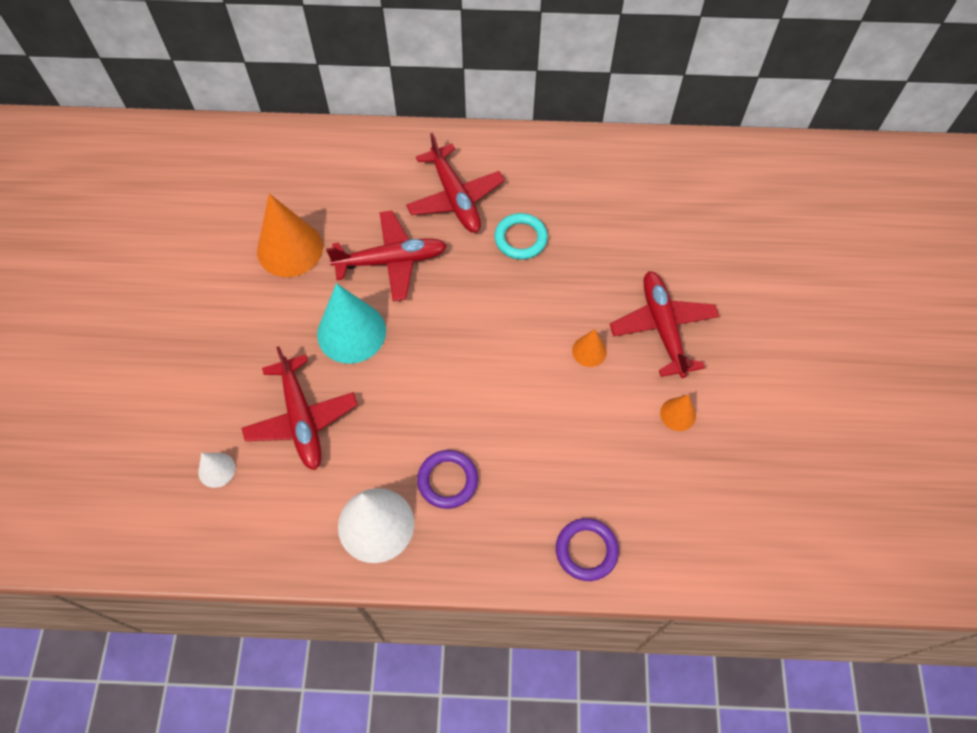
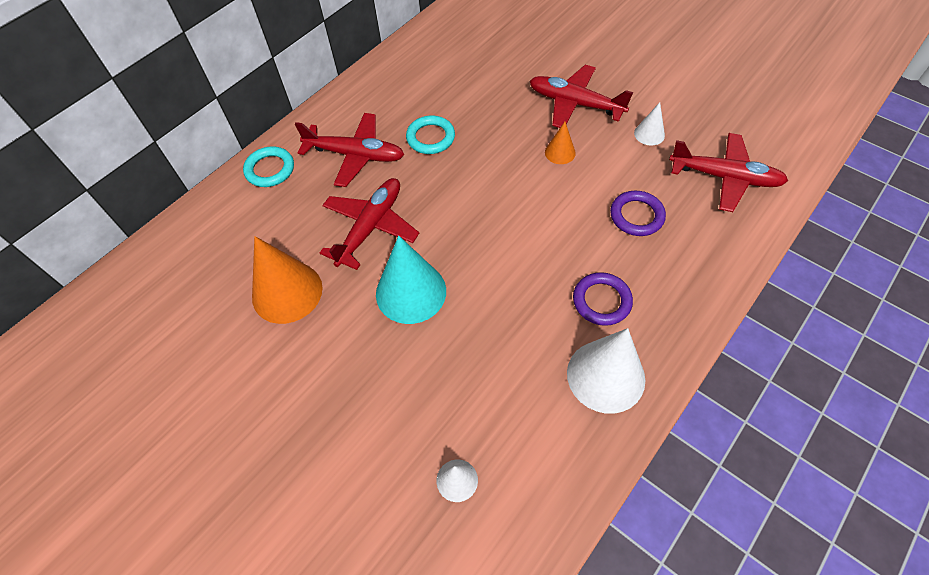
camera: 50 degrees left, 5 degrees down
(301, 418) = (461, 377): red plane -> red plane (724, 177)
(392, 150) = (270, 169): none -> turquoise ring
(586, 550) = (722, 245): purple ring -> purple ring (636, 216)
(678, 414) = (649, 134): orange cone -> white cone

